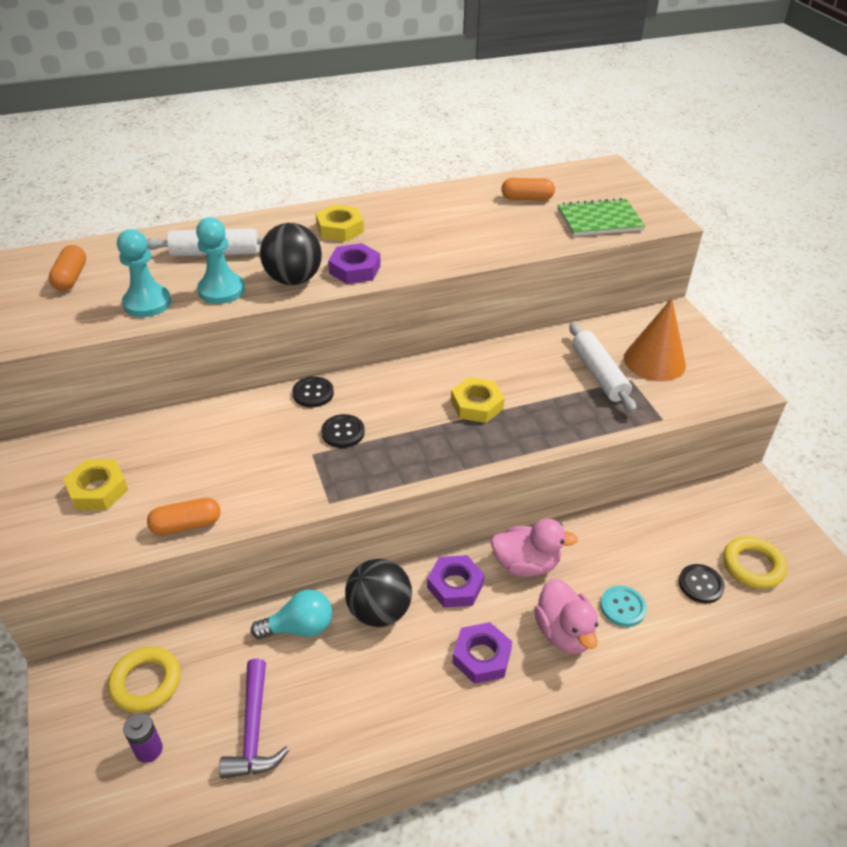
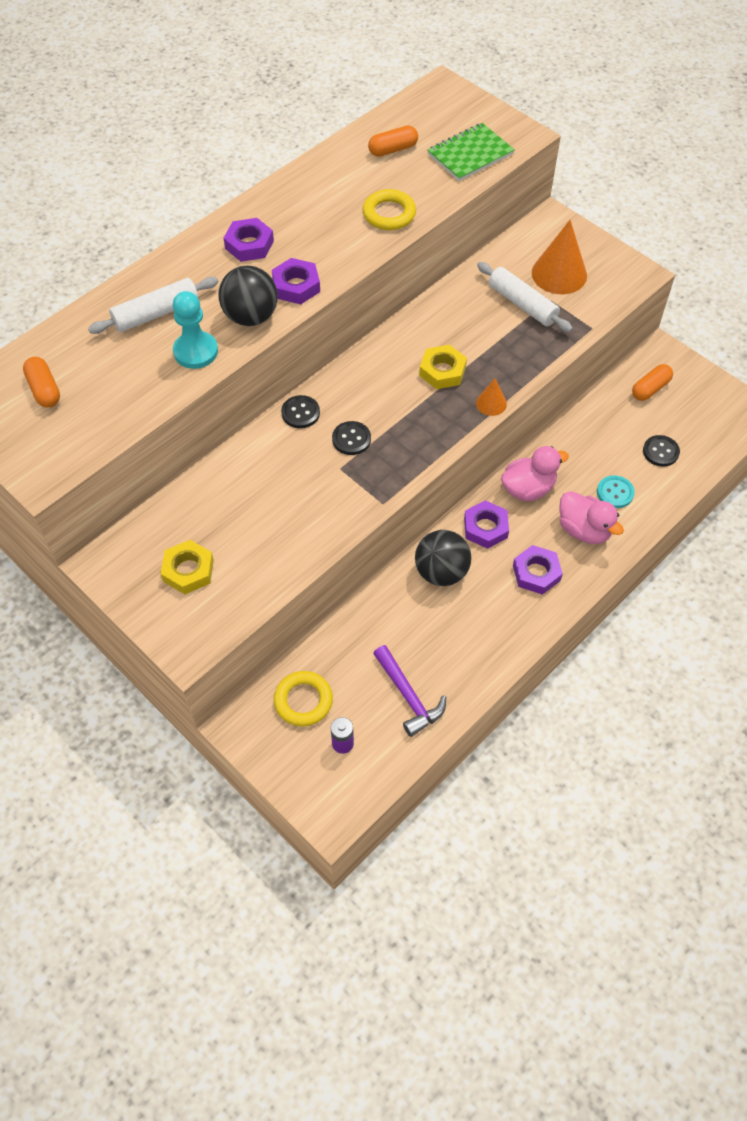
camera: 25 degrees left, 15 degrees up
(147, 303) = (140, 389): turquoise pawn -> none
(186, 525) = (285, 568): orange capsule -> orange capsule (650, 388)
(299, 627) = (390, 610): turquoise light bulb -> none
(340, 228) = (249, 245): yellow nut -> purple nut
(507, 451) = (491, 403): none -> orange cone
(752, 566) = (690, 421): yellow ring -> yellow ring (389, 214)

